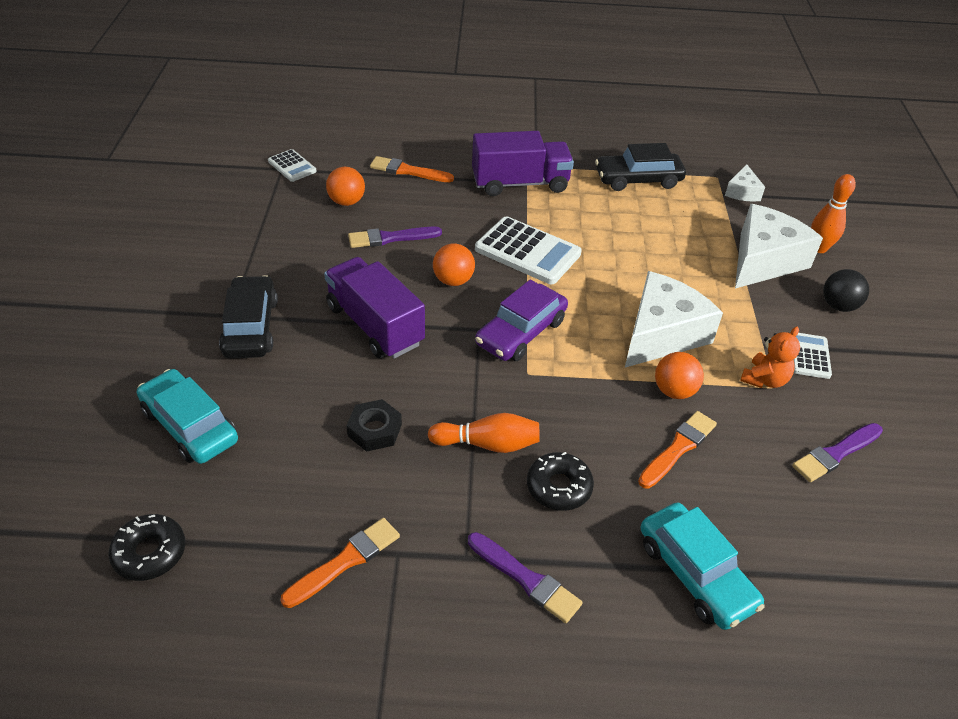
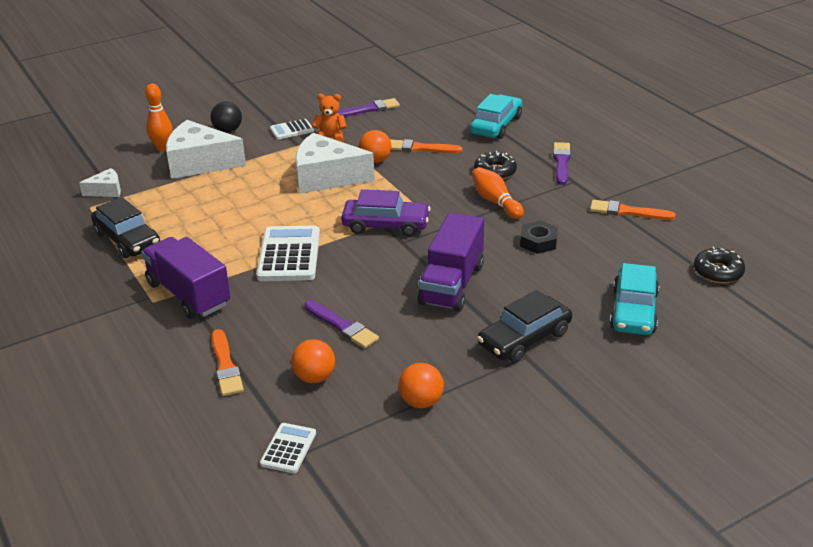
camera: 120 degrees left, 10 degrees down
(453, 280) = (362, 273): orange ball -> orange ball (421, 402)
(836, 454) = (368, 109): purple brush -> purple brush turned 45 degrees counterclockwise

